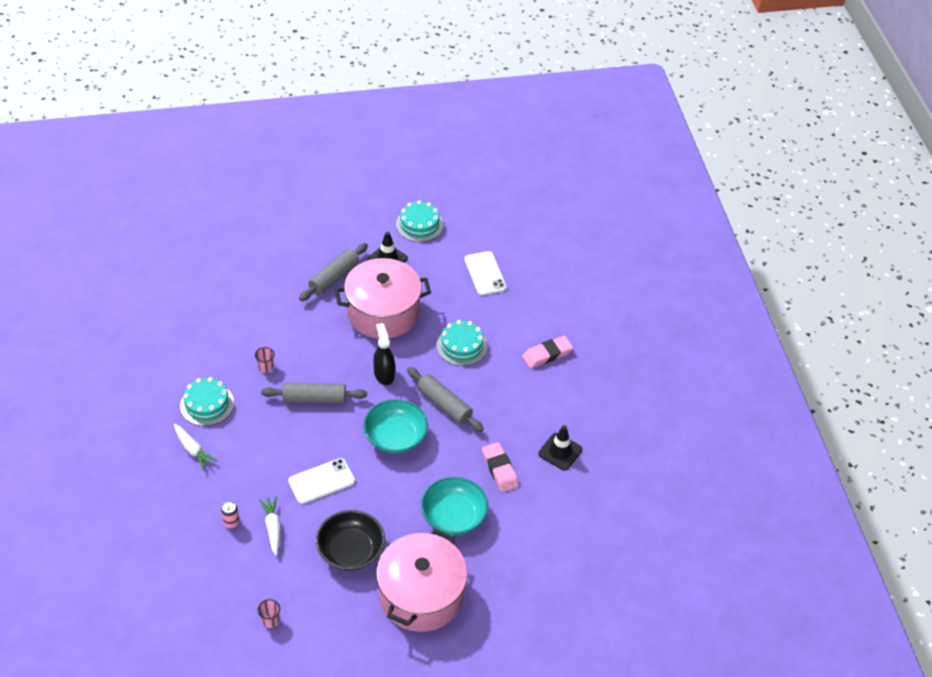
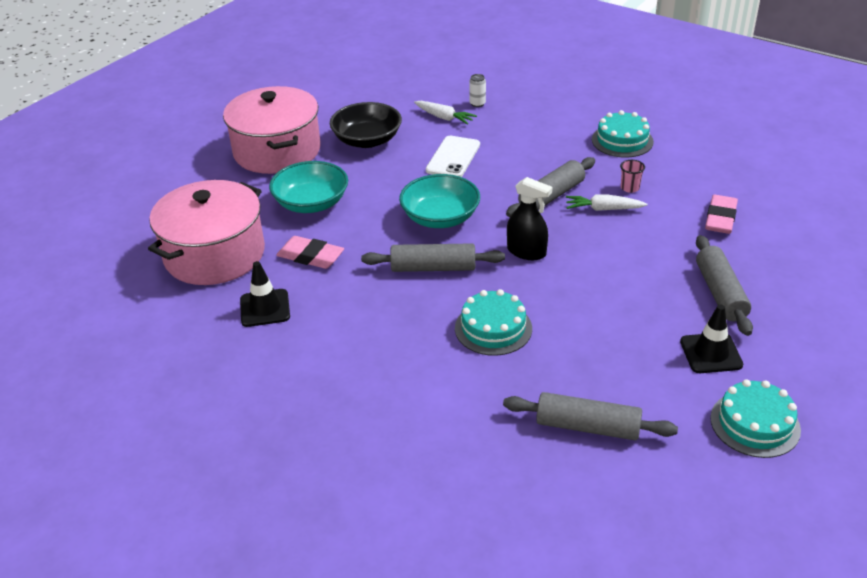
camera: 140 degrees right, 10 degrees down
(193, 450) = (577, 115): white carrot -> white carrot (603, 209)
(231, 523) = (477, 104): pink can -> white can
(270, 620) = (369, 85): pink cup -> none
(383, 312) = (619, 299): pink pot -> pink pot (214, 254)
(485, 273) = (588, 427): white phone -> grey rolling pin
(547, 354) = (389, 389): pink eraser -> pink eraser (720, 218)

